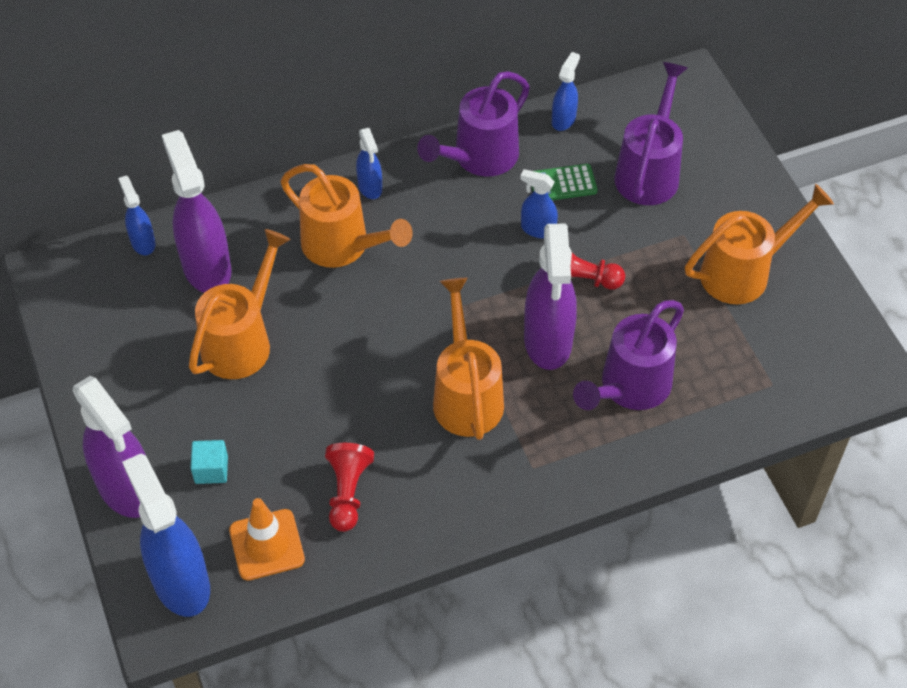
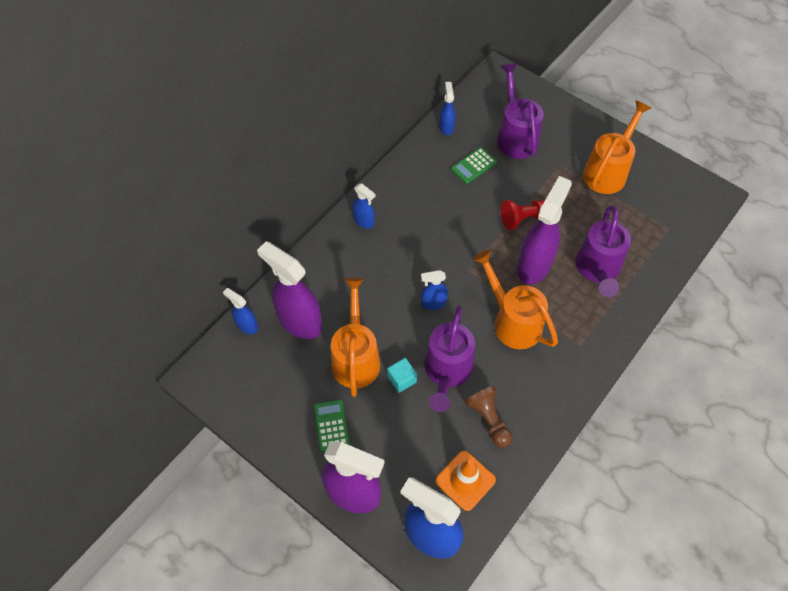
camera: 30 degrees left, 5 degrees up
(157, 402) = (331, 425): none -> green calculator
(211, 469) = (397, 451): turquoise cube -> turquoise cube (402, 379)
(343, 247) = (374, 266): orange watering can -> none
(347, 492) = (489, 419): red pawn -> brown pawn
(479, 158) = (415, 173): purple watering can -> purple watering can (447, 372)
(537, 229) = (479, 200): blue spray bottle -> blue spray bottle (433, 303)
(548, 342) = (534, 265): purple spray bottle -> purple spray bottle turned 120 degrees counterclockwise

